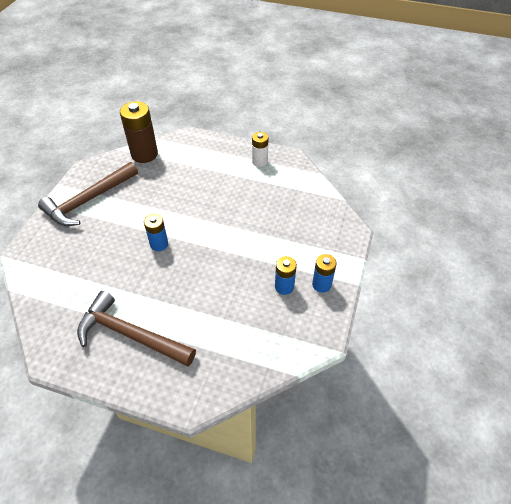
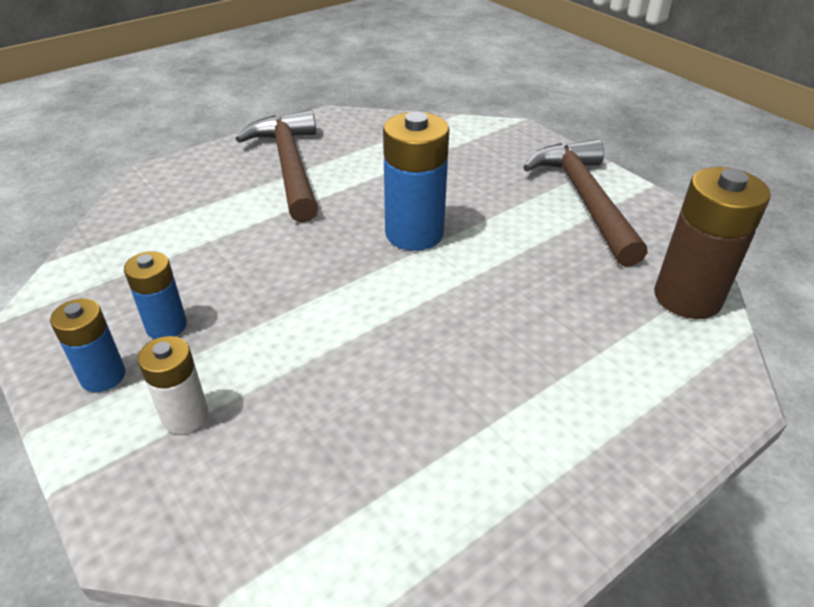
camera: 125 degrees right, 10 degrees down
(130, 335) = (289, 166): brown hammer -> brown hammer turned 75 degrees counterclockwise
(159, 244) = (414, 233): blue battery -> blue battery, size x1.73
(260, 161) = (532, 486): white battery -> white battery (185, 416)

